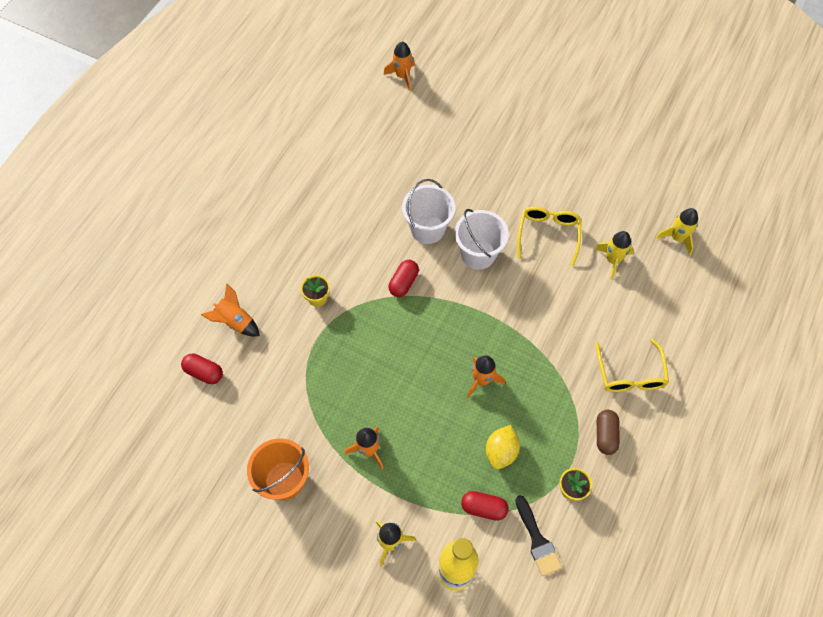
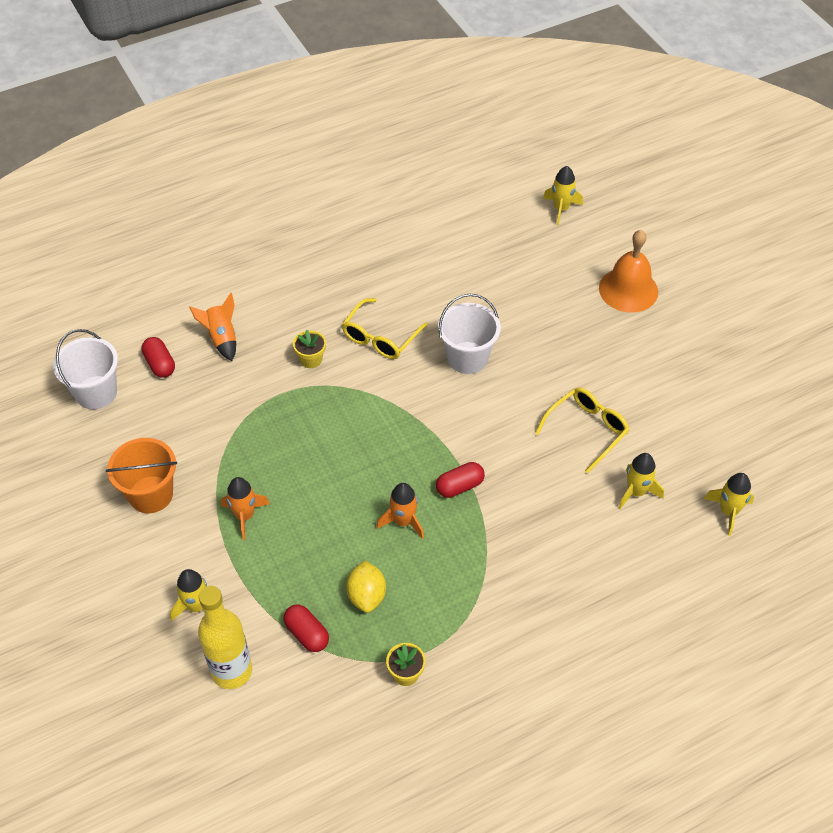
camera: 35 degrees right, 10 degrees down
(402, 76) = (561, 209): orange rocket -> yellow rocket
(403, 283) = (402, 392): red capsule -> red capsule (460, 486)
(478, 254) = (498, 408): white bucket -> white bucket (96, 392)
(495, 113) = (628, 289): none -> orange bell
(501, 451) = (366, 595): yellow lemon -> yellow lemon turned 60 degrees counterclockwise
(537, 540) = (333, 696): black brush -> none
(605, 435) = (484, 647): brown capsule -> none
(630, 374) = (560, 608): yellow glasses -> yellow glasses (380, 337)

